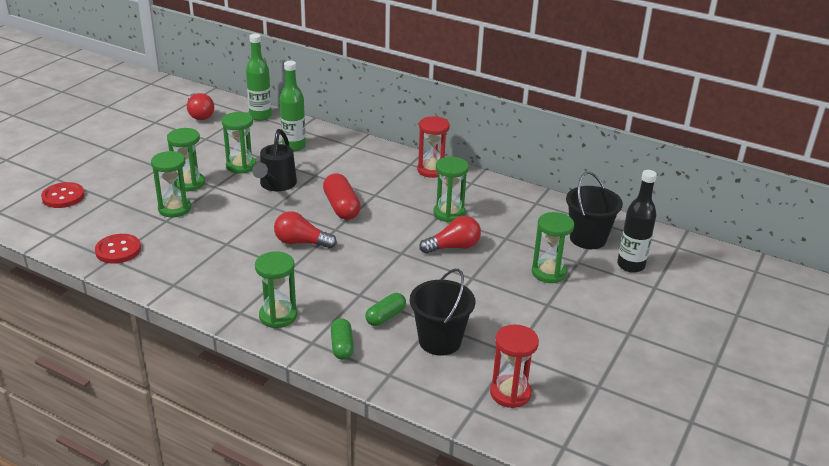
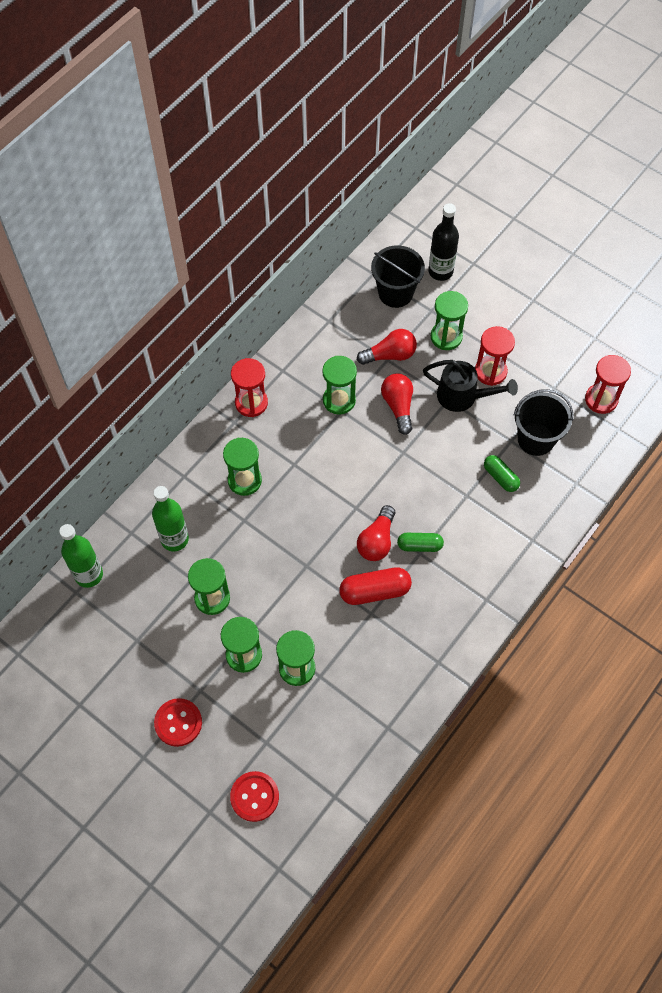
camera: 80 degrees left, 30 degrees up
(118, 250) = (373, 721): red button -> red button (178, 723)
(199, 114) = (70, 649): red light bulb -> red light bulb (390, 355)
(276, 185) = (260, 561): black watering can -> black watering can (463, 396)
(278, 316) = (494, 567): green hourglass -> green hourglass (244, 480)
(341, 207) = (314, 498): red capsule -> red capsule (375, 591)
(342, 346) = (539, 516): green capsule -> green capsule (419, 545)
(517, 305) = (490, 372): none -> red hourglass

